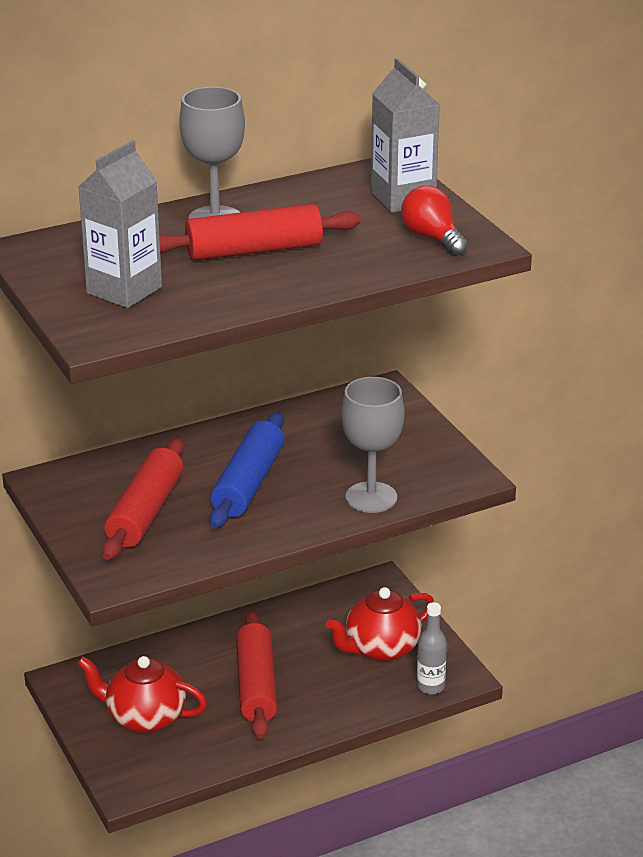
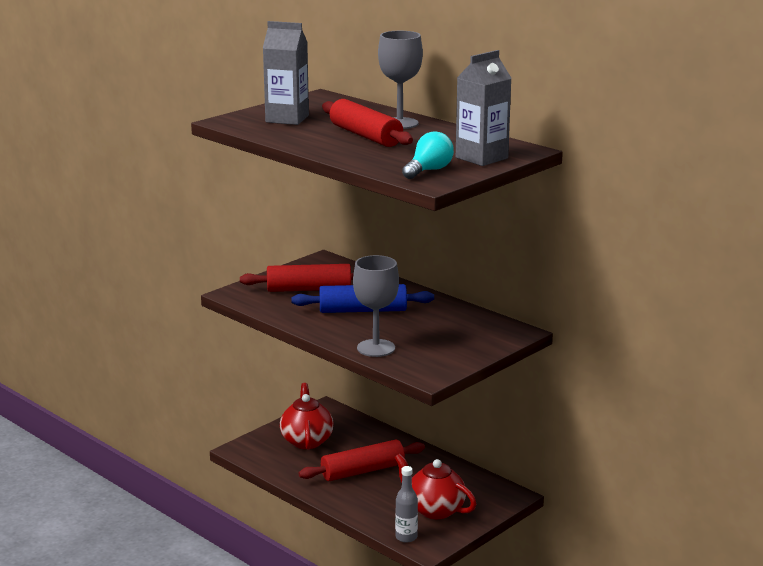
camera: 70 degrees right, 10 degrees down
(432, 238) = (429, 170): red light bulb -> turquoise light bulb

